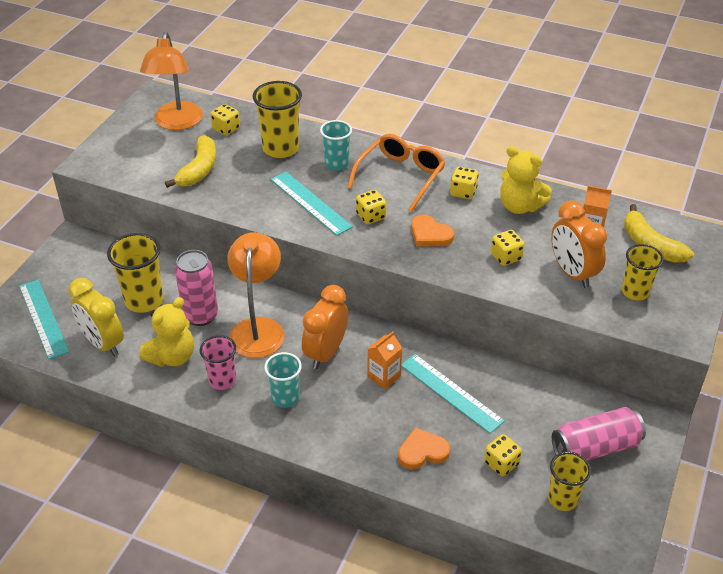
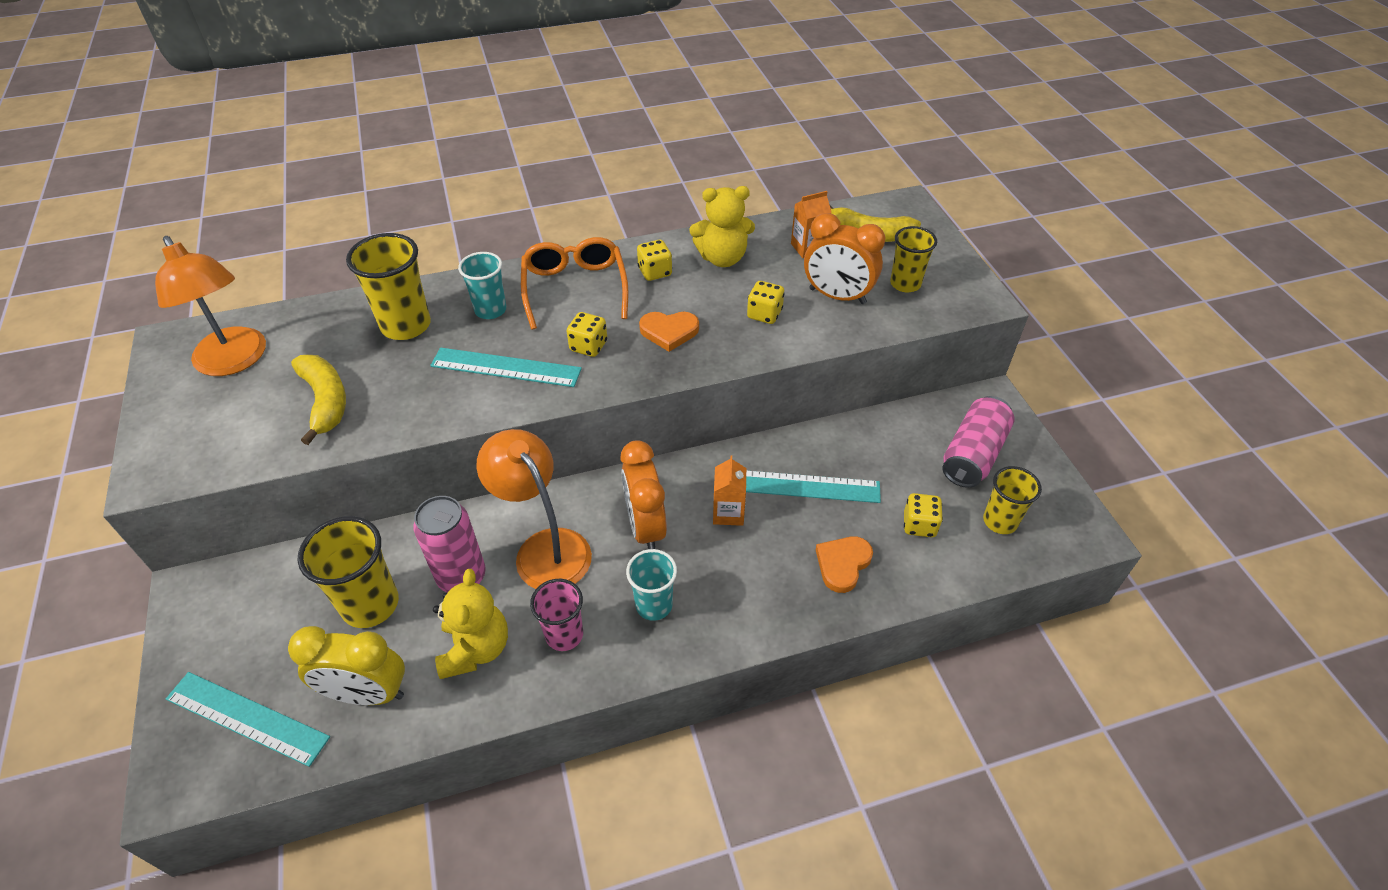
camera: 40 degrees left, 5 degrees up
(226, 129) = (311, 336): yellow dice -> none

